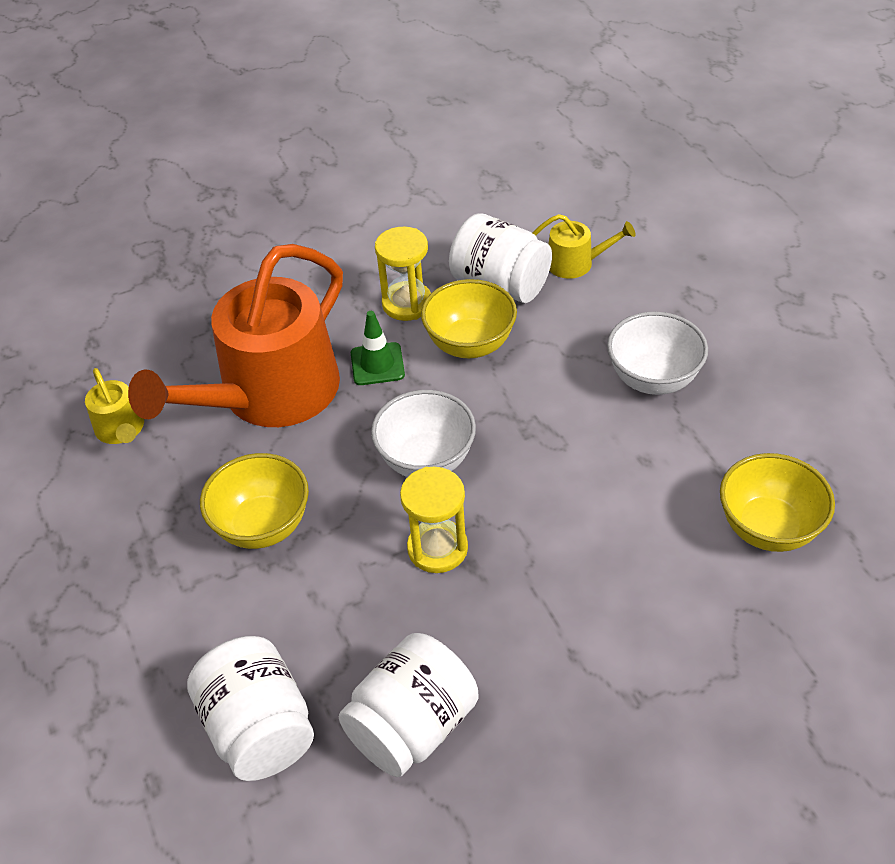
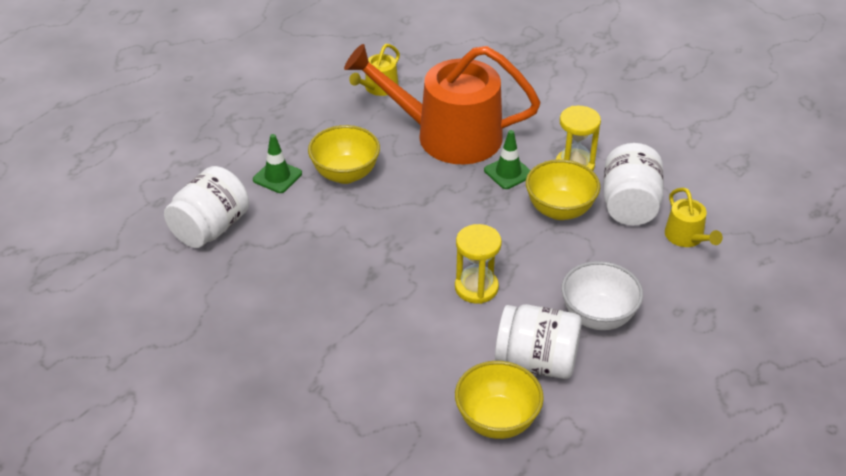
camera: 60 degrees right, 5 degrees down
(210, 607) = (277, 176): none -> green traffic cone
(412, 726) = (244, 290): white jar -> white jar (536, 361)
(426, 460) = (442, 225): white bowl -> none
(437, 548) = (375, 256): yellow hourglass -> yellow hourglass (476, 288)

